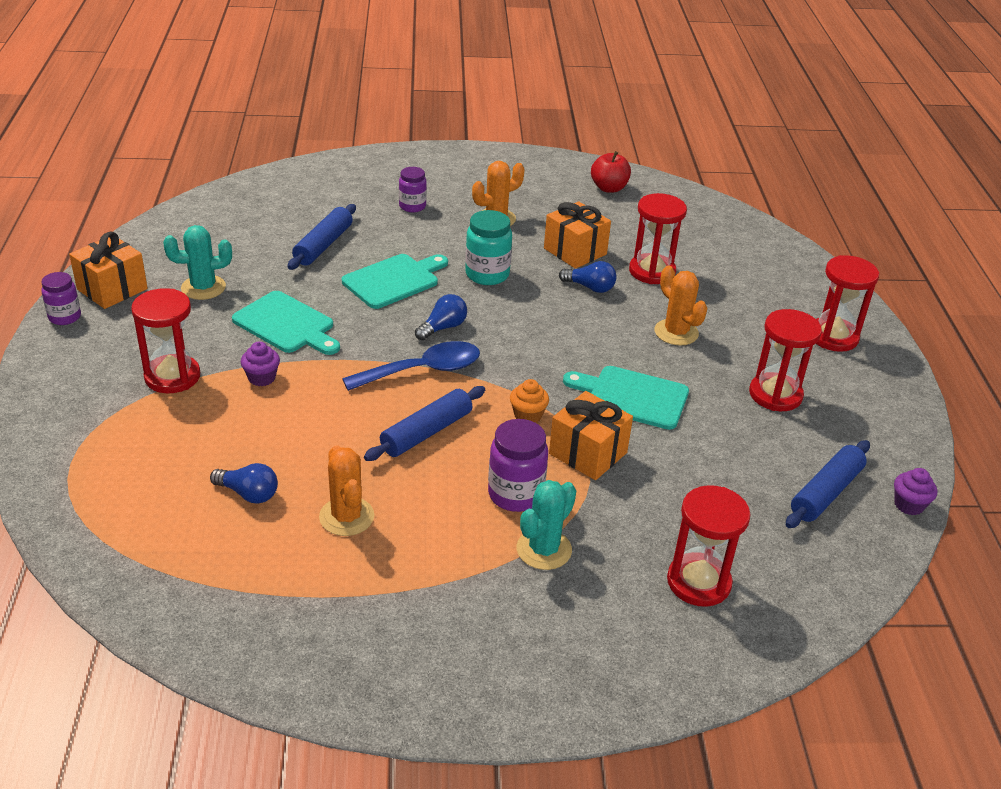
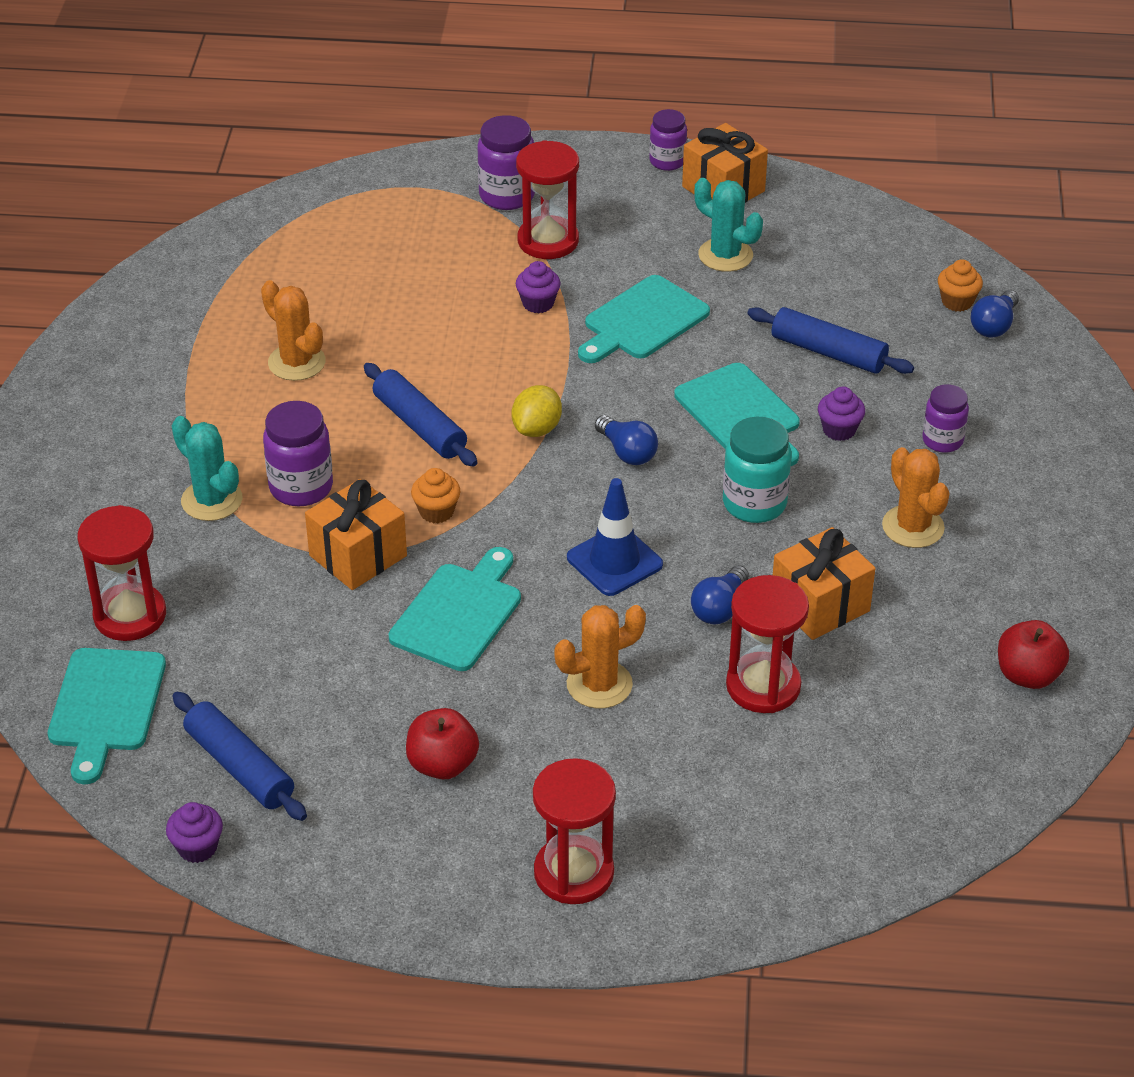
camera: 100 degrees right, 5 degrees up
(98, 404) = (507, 196): none -> purple jar
(203, 287) = (725, 255): turquoise cactus -> turquoise cactus turned 45 degrees counterclockwise
(248, 494) = (346, 298): blue light bulb -> blue light bulb (994, 325)
(267, 196) = (957, 302): none -> orange cupcake
(346, 517) = (296, 362): orange cactus -> orange cactus turned 60 degrees clockwise
(406, 242) = (839, 430): none -> purple cupcake
(422, 371) = (537, 429): blue spoon -> yellow lemon
(558, 330) = (614, 561): none -> blue traffic cone
(775, 395) = (442, 764): red hourglass -> red apple
(803, 580) = (105, 706): none -> turquoise cutting board

